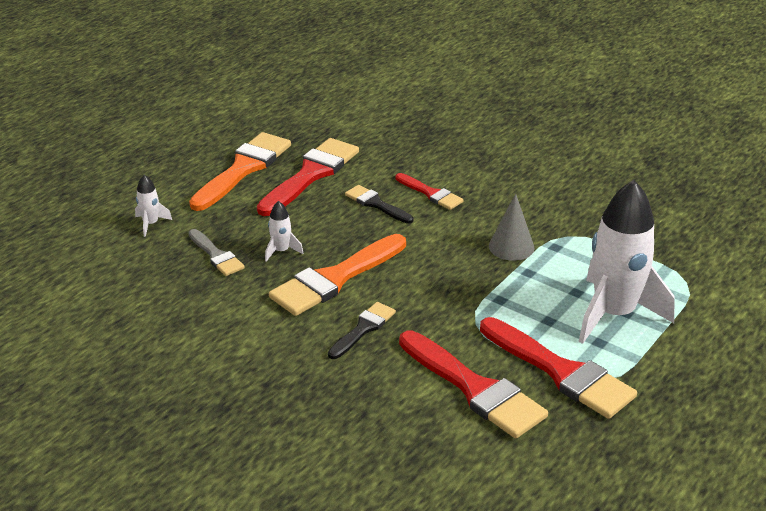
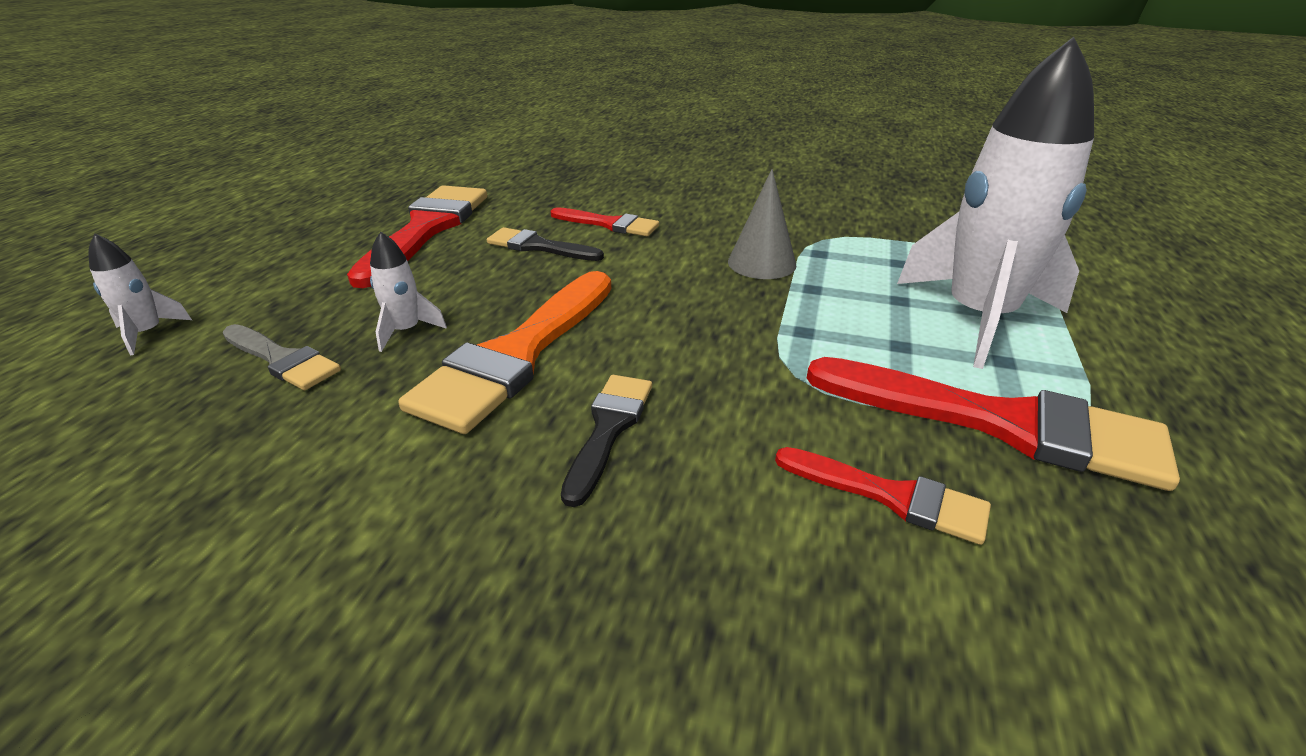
camera: 20 degrees left, 0 degrees up
(243, 169) = (318, 237): orange brush -> none
(475, 389) = (891, 496): red brush -> red brush, size x0.54

